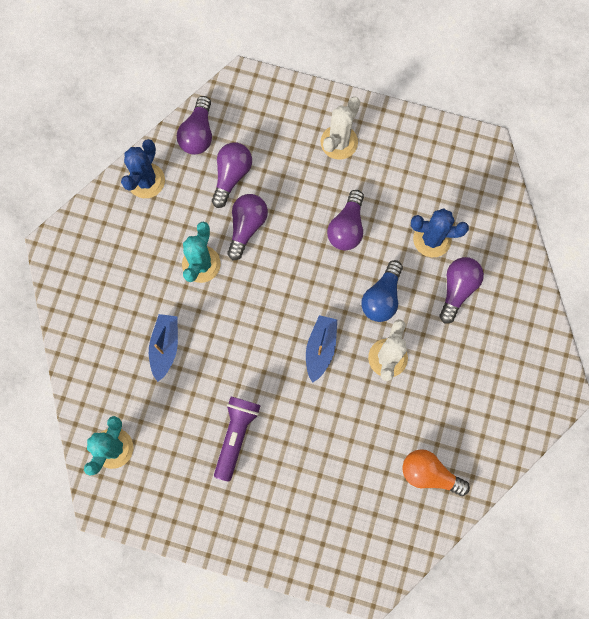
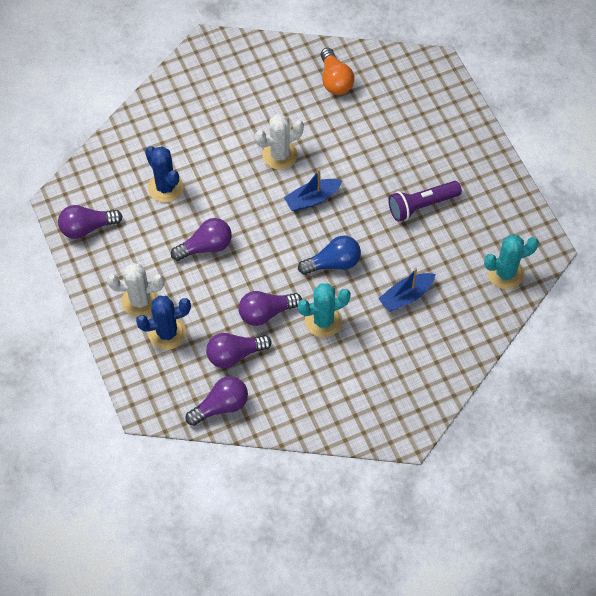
camera: 130 degrees left, 15 degrees down
(146, 181) = (294, 412): blue cactus -> blue cactus (167, 333)
(382, 297) = (239, 188): blue light bulb -> blue light bulb (333, 263)
(457, 289) = (190, 147): purple light bulb -> purple light bulb (87, 227)

